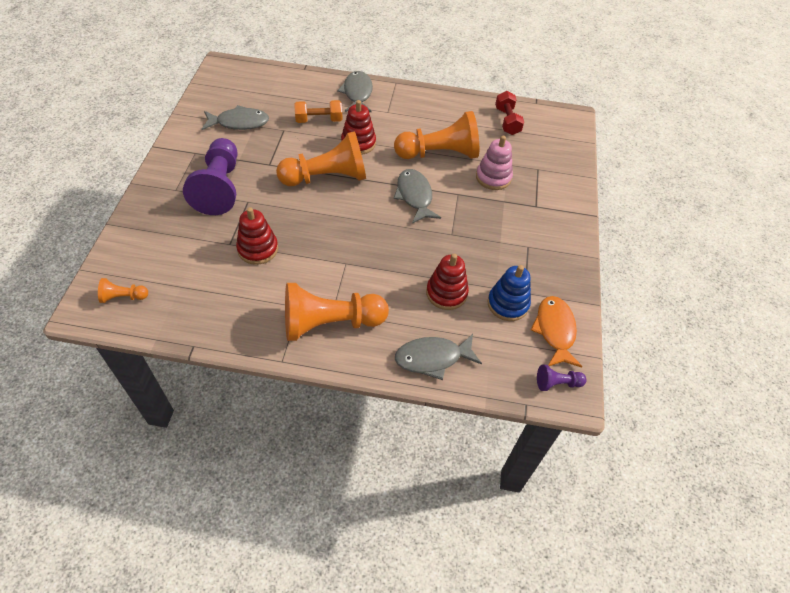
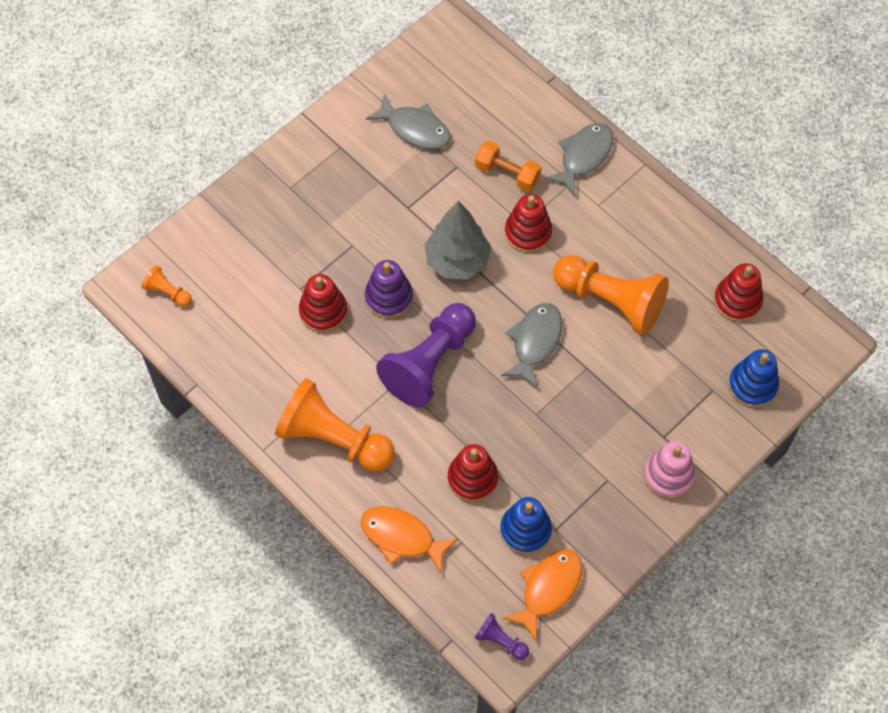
camera: 40 degrees right, 10 degrees up
(220, 187) = (336, 210): purple pawn -> purple pawn (429, 363)
(298, 218) = (389, 297): none -> purple stacking toy
(327, 177) = (457, 261): orange pawn -> grey tree
(432, 358) = (402, 537): grey fish -> orange fish
(493, 177) = (647, 370): pink stacking toy -> pink stacking toy (668, 475)
(507, 121) = (737, 301): red dumbbell -> red stacking toy
(556, 156) = (752, 385): none -> blue stacking toy

